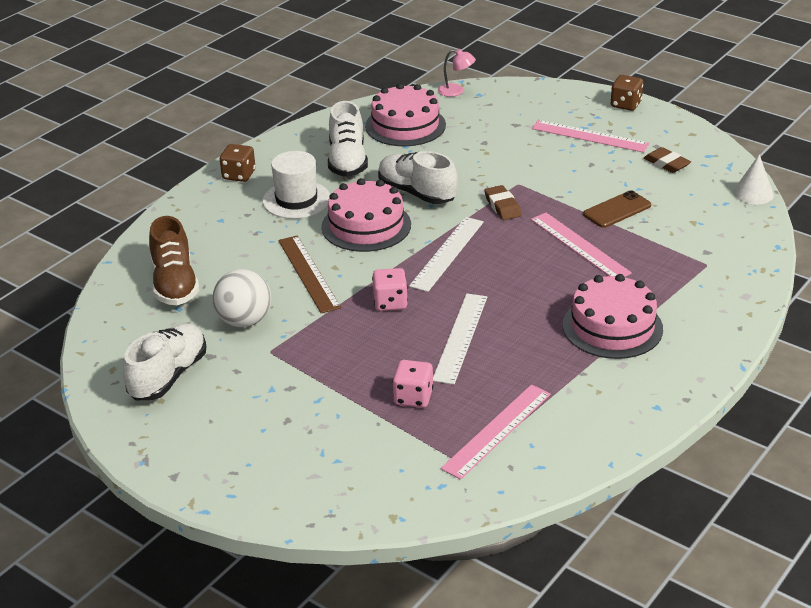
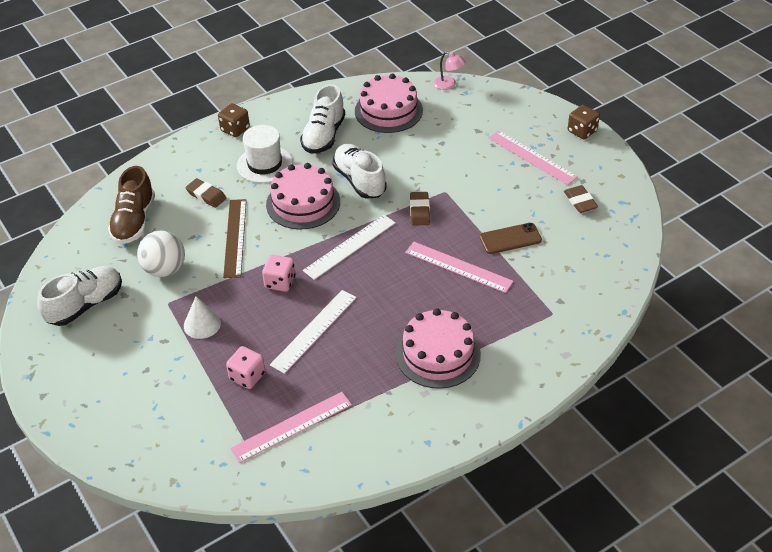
camera: 20 degrees right, 10 degrees up
(246, 242) = (206, 195): none -> brown eraser
(579, 246) = (458, 267): pink ruler -> pink ruler turned 45 degrees counterclockwise
(753, 193) = (636, 251): white cone -> white cone (202, 324)

